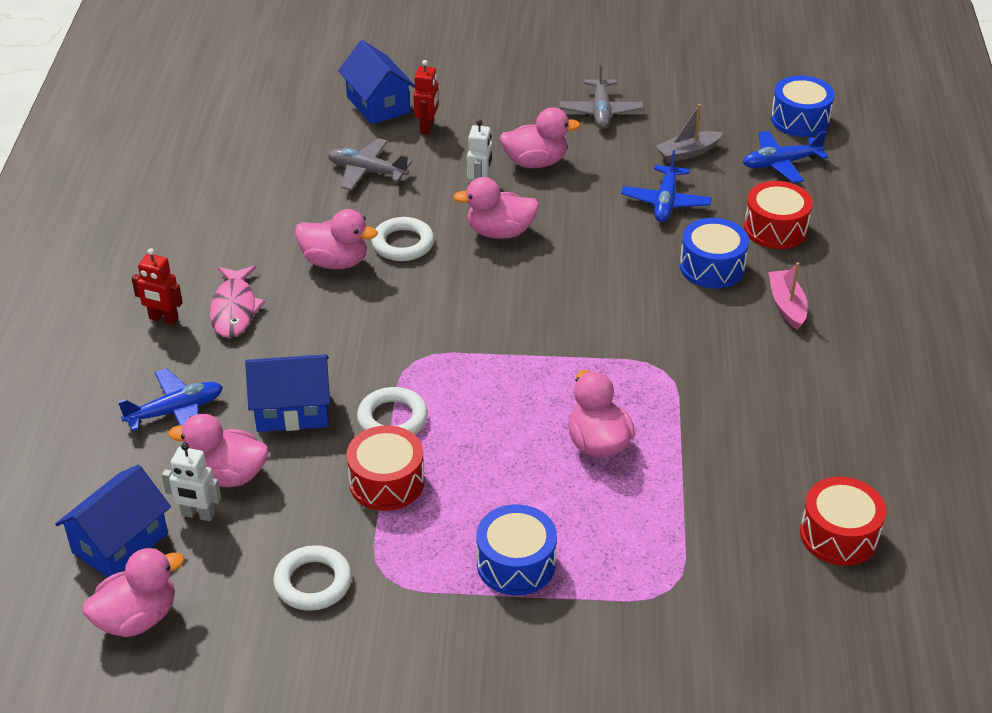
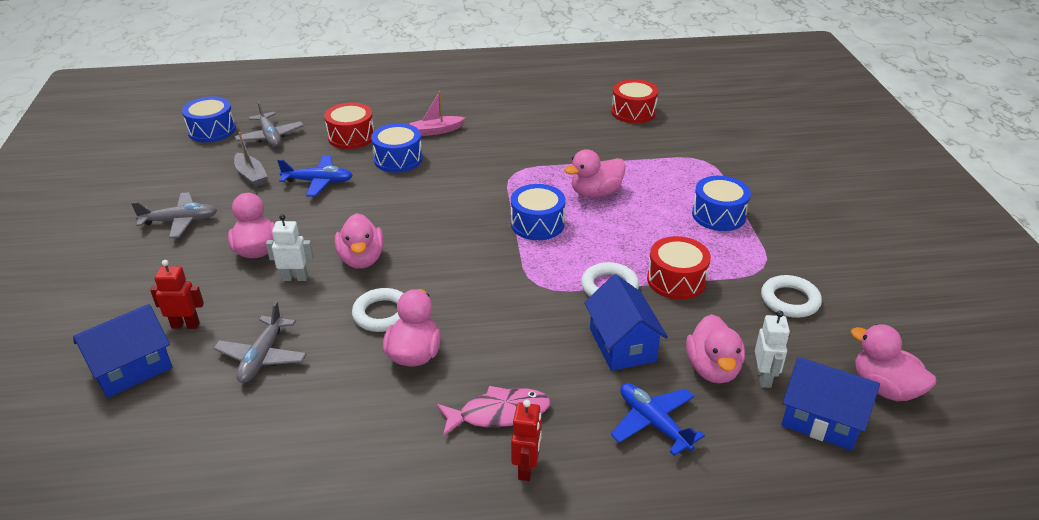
camera: 100 degrees left, 5 degrees down
(536, 376) = (537, 224): none -> blue drum
(781, 163) = (270, 136): blue plane -> grey plane

